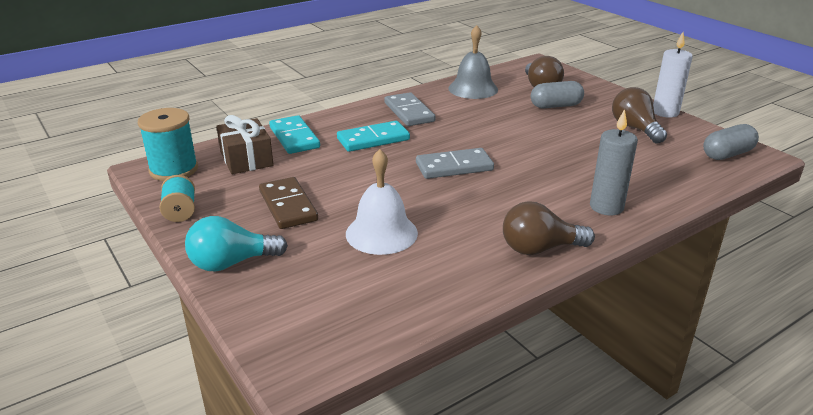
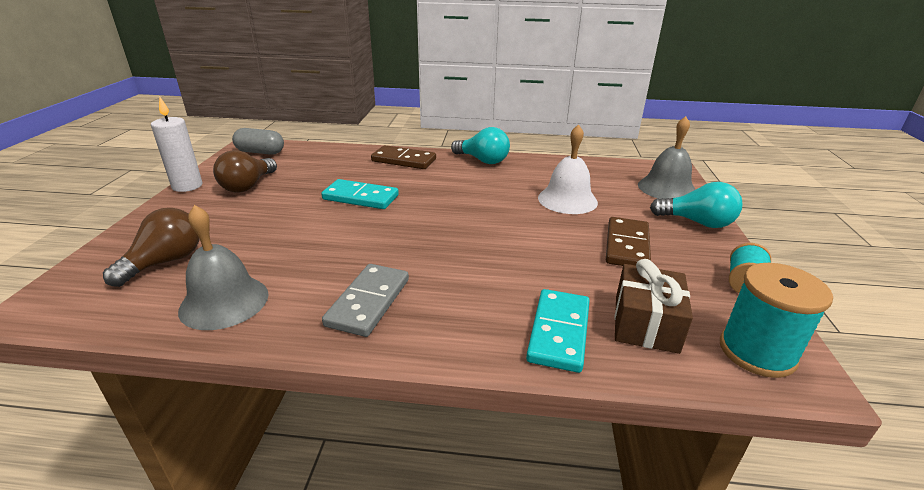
camera: 140 degrees left, 0 degrees up
(285, 309) = (666, 188): none -> grey bell
(373, 139) = (468, 281): turquoise domino -> turquoise domino (360, 197)
(454, 167) = (443, 219): grey domino -> none
(539, 249) = (482, 160): brown light bulb -> turquoise light bulb
(555, 106) = (228, 232): grey capsule -> none
(606, 207) = (403, 160): grey candle -> brown domino

